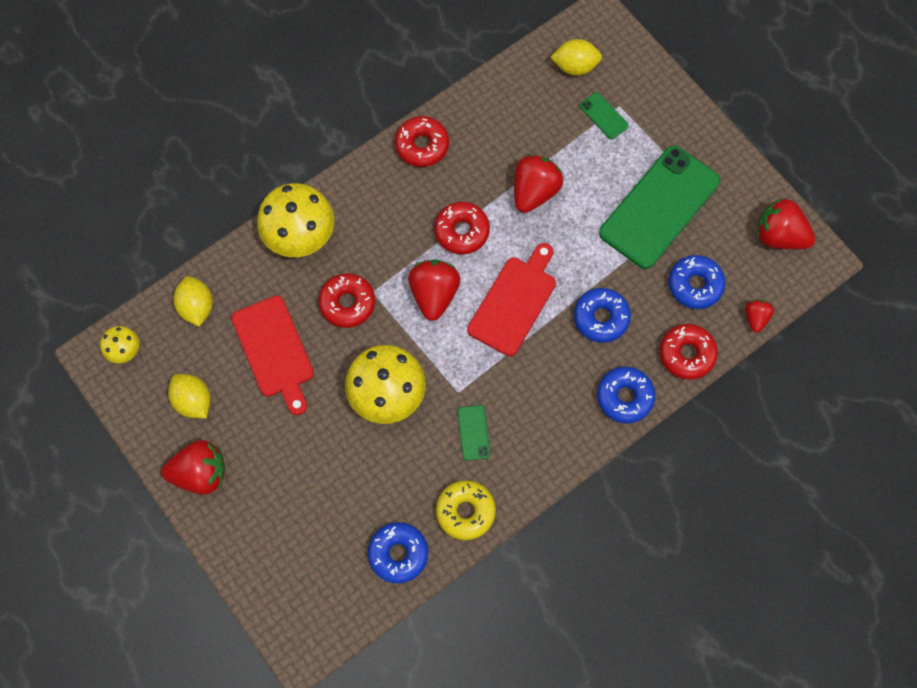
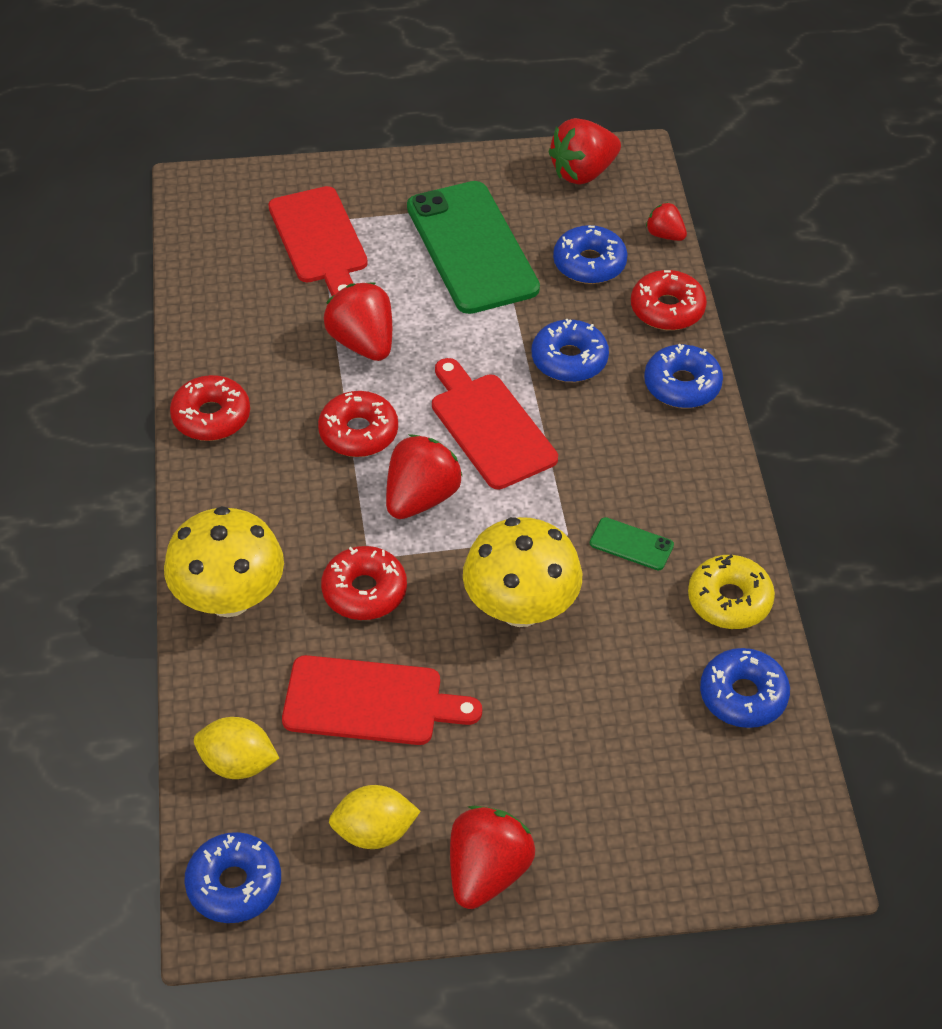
camera: 60 degrees left, 20 degrees down
(124, 350) = (234, 884): yellow mushroom -> blue donut
(434, 294) = (421, 498): red strawberry -> red strawberry turned 90 degrees clockwise
(575, 66) = (235, 234): yellow lemon -> none
(603, 116) = (319, 240): green phone -> red cutting board

